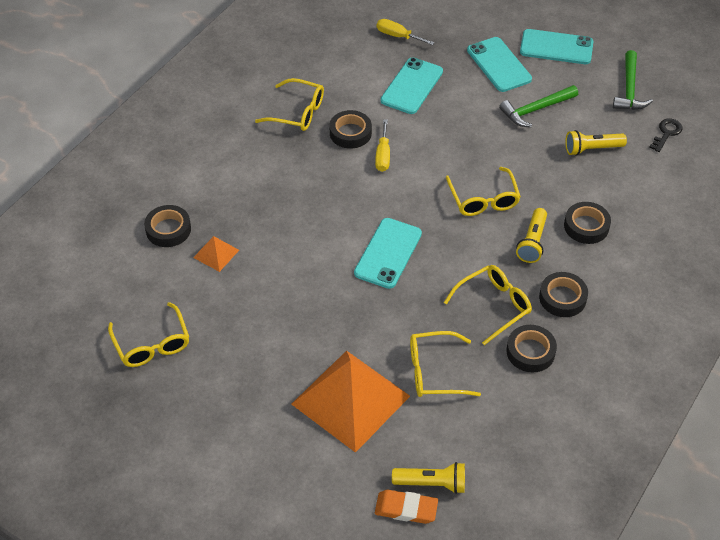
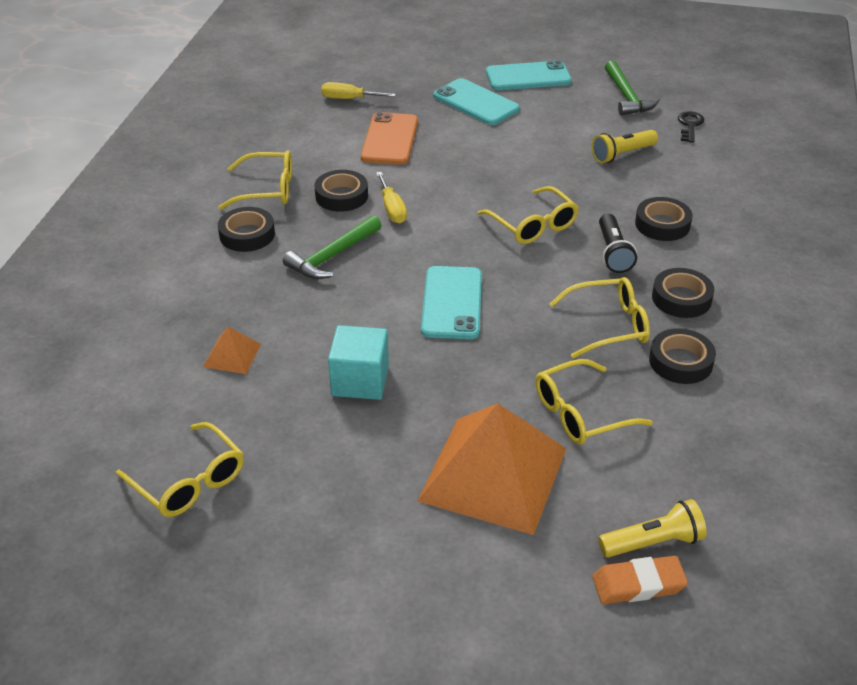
camera: 20 degrees left, 10 degrees down
(168, 229) = (155, 344): black tape -> black tape (247, 235)
(294, 300) = (360, 381): none -> turquoise cube
(412, 86) = (390, 139): turquoise phone -> orange phone
(493, 306) = (608, 325): yellow glasses -> yellow glasses turned 45 degrees clockwise
(532, 242) = (613, 253): yellow flashlight -> black flashlight
(536, 110) = (540, 133): green hammer -> green hammer (332, 256)

